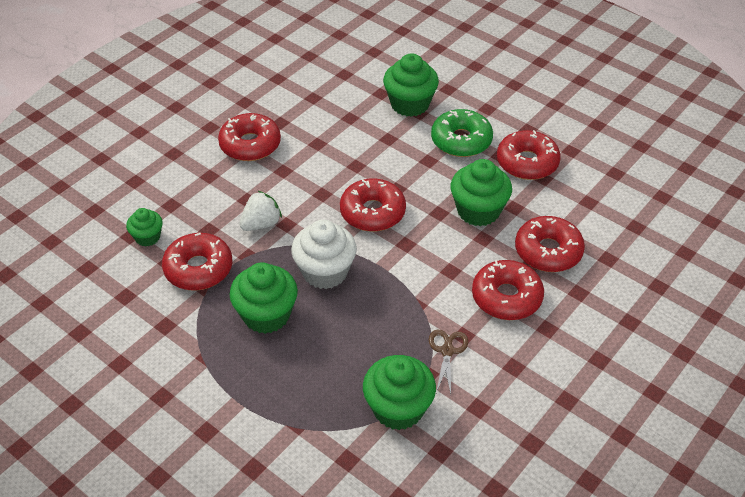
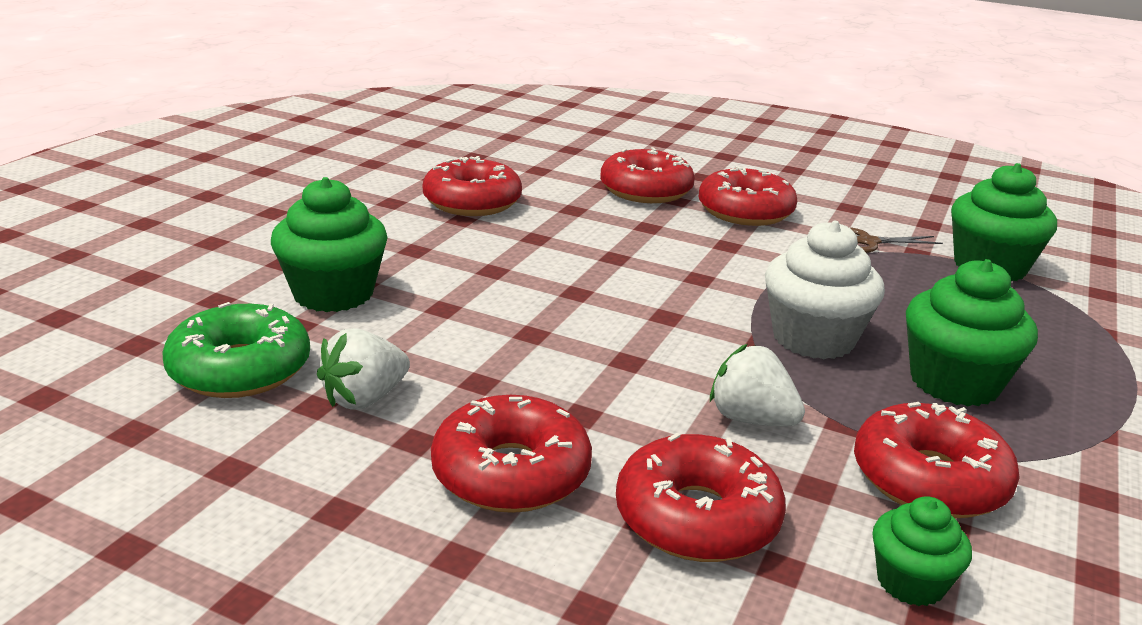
camera: 105 degrees left, 20 degrees down
(314, 110) = (365, 398): none -> white strawberry
(372, 212) = (647, 308): red donut -> red donut (697, 518)
(461, 140) = (432, 247): green donut -> green donut (240, 369)
(478, 211) = (594, 231): green cupcake -> none

